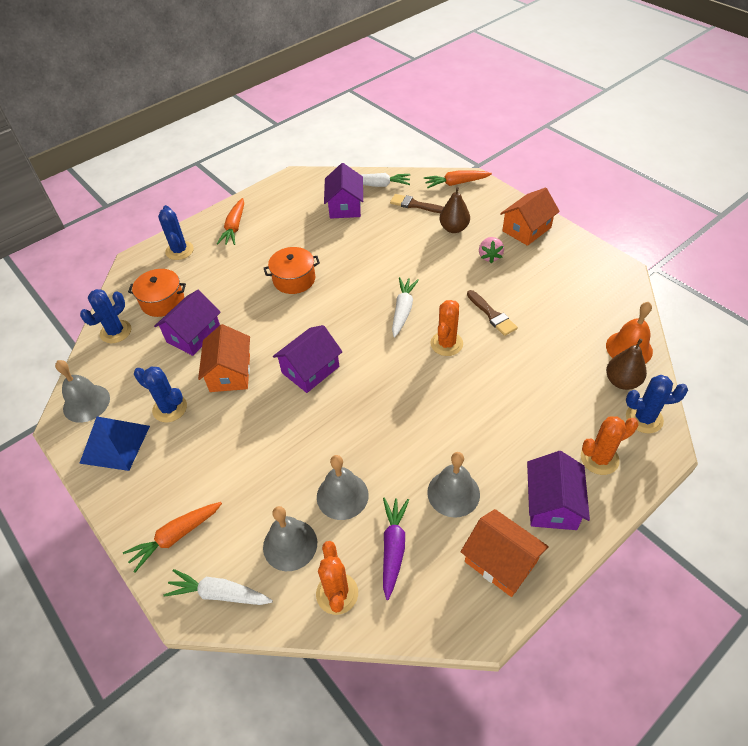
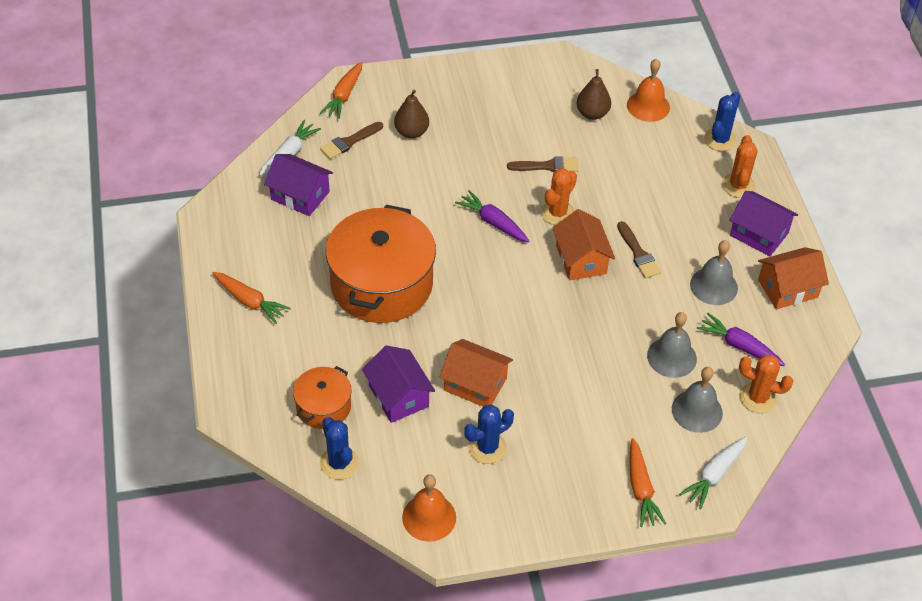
camera: 65 degrees left, 0 degrees up
(86, 403) = (429, 517): grey bell -> orange bell
(115, 444) = (502, 506): blue pyramid -> none
(179, 251) = (247, 364): blue cactus -> none
(294, 279) = (381, 284): orange pot -> orange pot, size x1.99
(310, 370) = (517, 321): purple house -> none
(403, 311) = (493, 223): white carrot -> purple carrot
(446, 344) = (557, 213): orange cactus -> orange cactus turned 75 degrees clockwise
(447, 417) = (638, 253): none -> brown brush
(489, 256) = (472, 128): pink strawberry -> none
(526, 229) = (458, 85): orange house -> orange house (581, 259)
(622, 381) = (677, 130): brown pear -> brown pear (592, 113)

